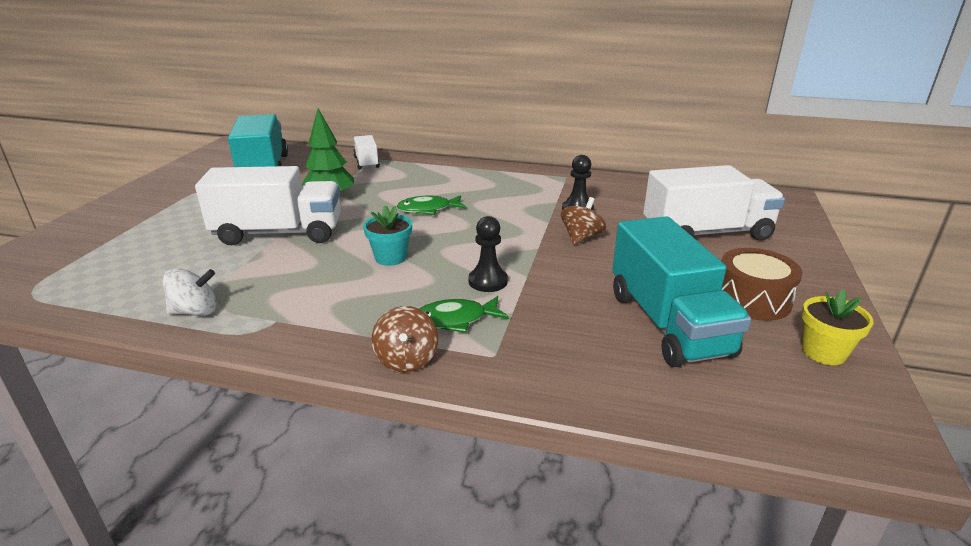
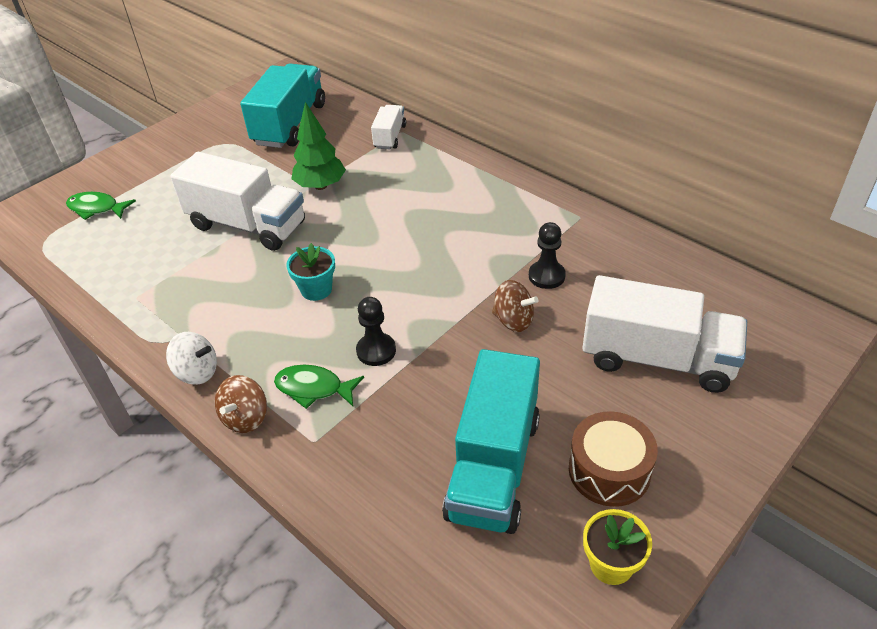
camera: 30 degrees right, 15 degrees up
(195, 311) = (134, 304): white spinning top -> white spinning top (197, 372)
(428, 209) = (397, 230): green fish -> green fish (97, 208)
(581, 238) = (513, 320): brown spinning top -> brown spinning top turned 60 degrees clockwise

